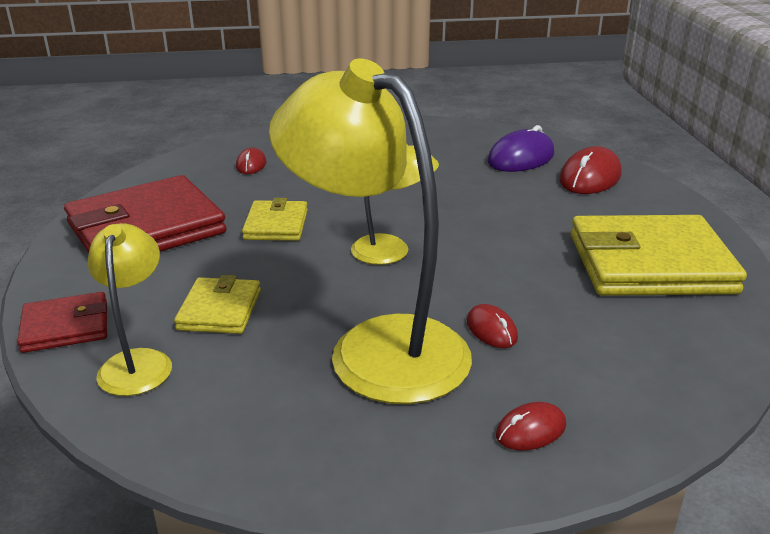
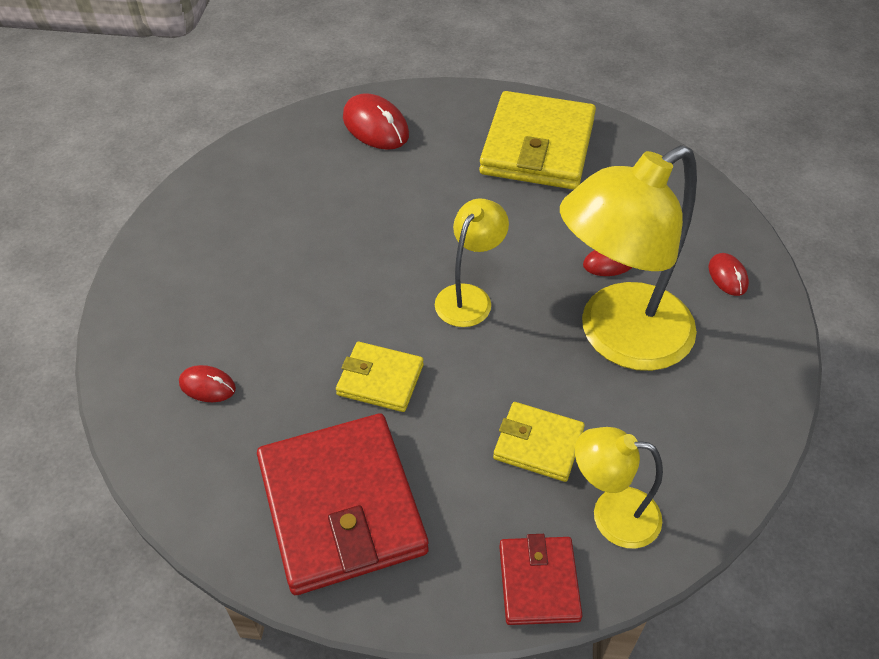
camera: 75 degrees left, 20 degrees up
(521, 158) = (310, 157): purple mouse -> none

